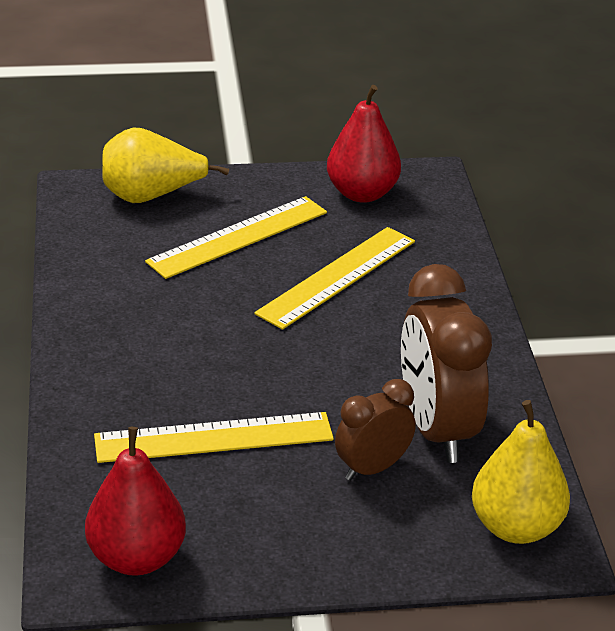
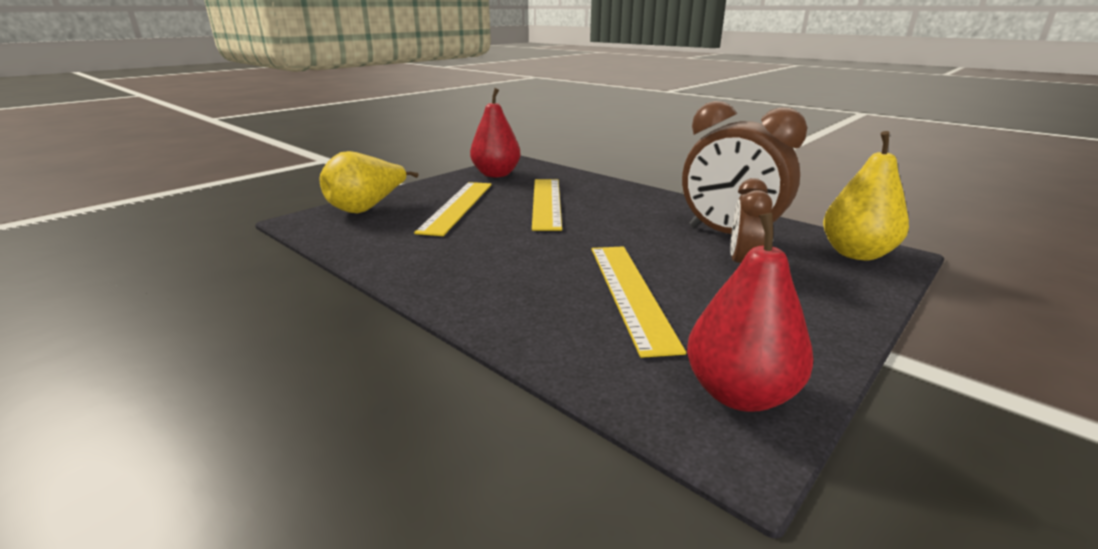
camera: 40 degrees left, 10 degrees down
(214, 438) = (630, 293): yellow ruler -> yellow ruler turned 45 degrees counterclockwise

